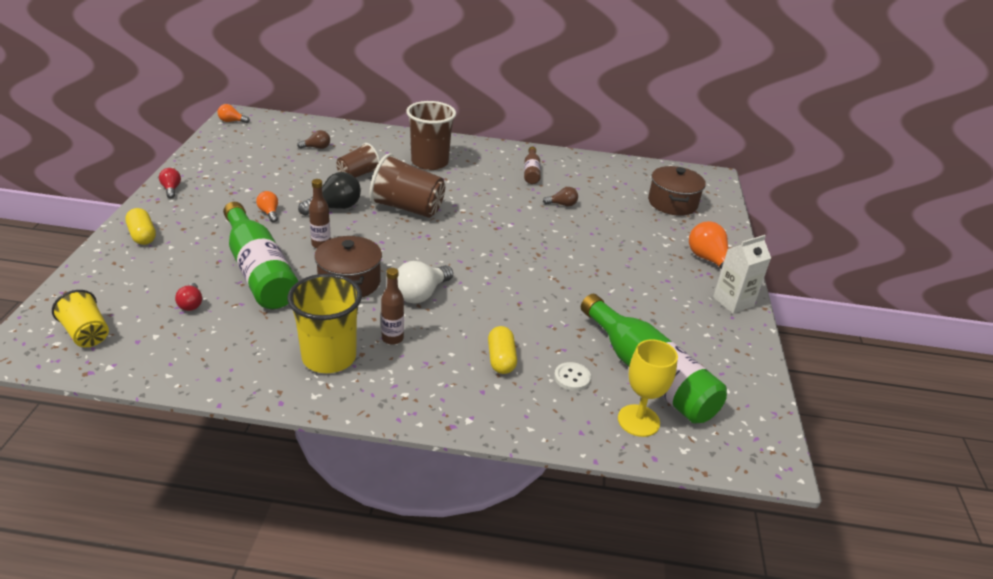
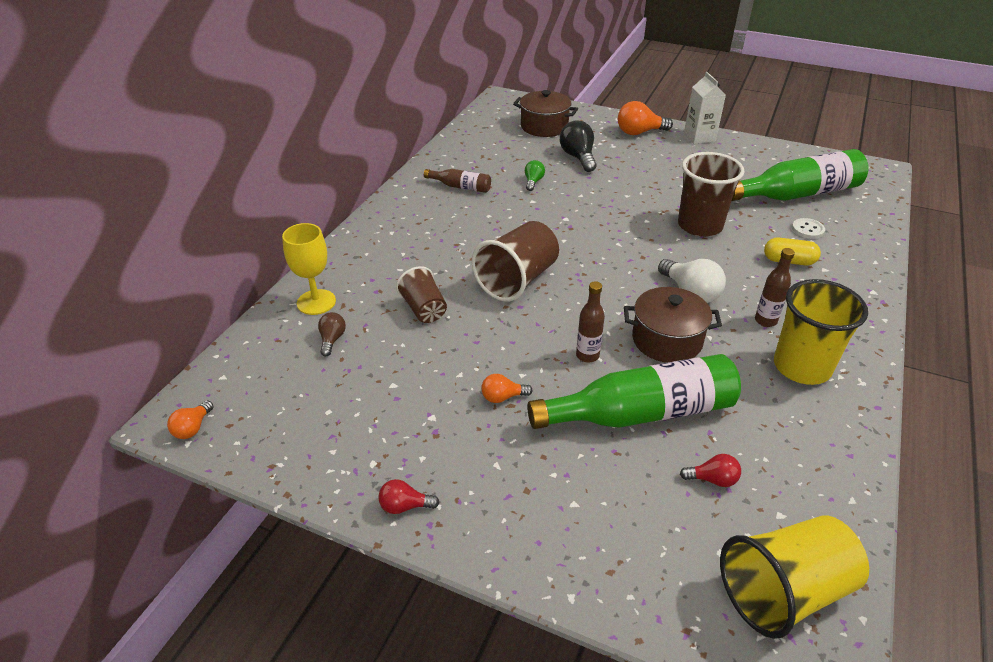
camera: 70 degrees left, 5 degrees up
(86, 334) = (784, 591): yellow cup -> yellow cup, size x1.64
(142, 235) = (539, 538): yellow capsule -> none
(335, 208) = (503, 337): black light bulb -> black light bulb (578, 157)
(429, 162) = (413, 250): brown cup -> brown cup (700, 226)
(562, 204) = (533, 182): brown light bulb -> green light bulb
(638, 420) = (853, 210): yellow goblet -> yellow goblet (316, 302)

